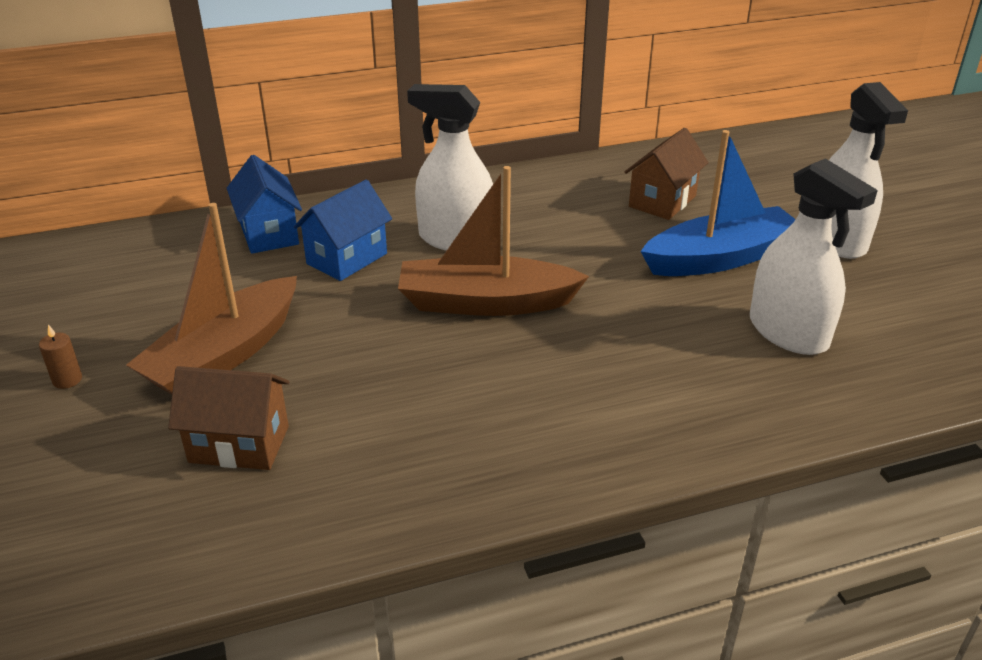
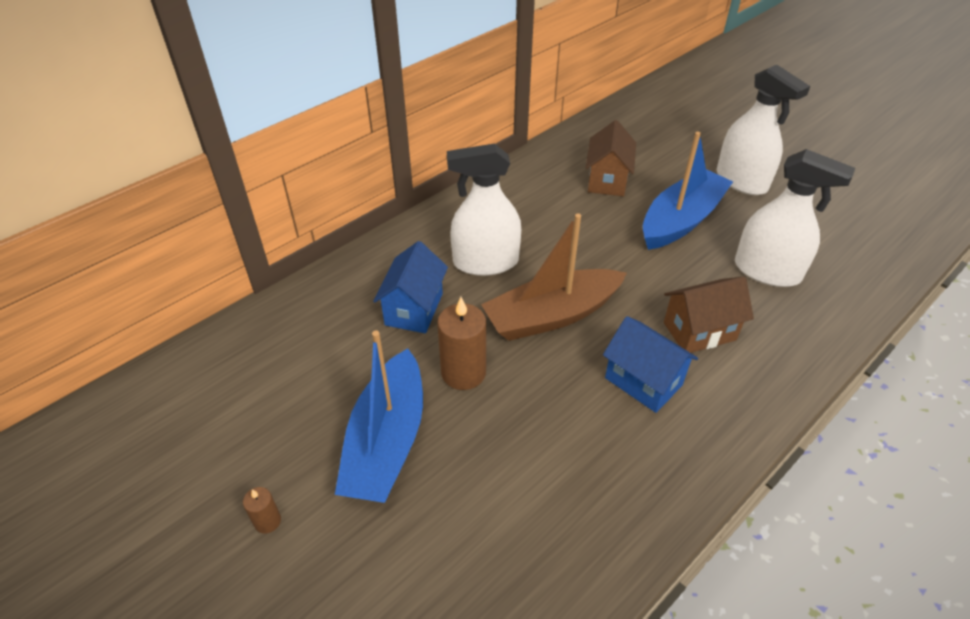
camera: 25 degrees left, 10 degrees up
(224, 355) = (387, 441): brown boat -> blue boat
(239, 444) = (467, 524): brown house -> brown house (699, 331)
(269, 233) = (329, 305): blue house -> blue house (643, 381)
(348, 323) = (463, 372): none -> brown candle

